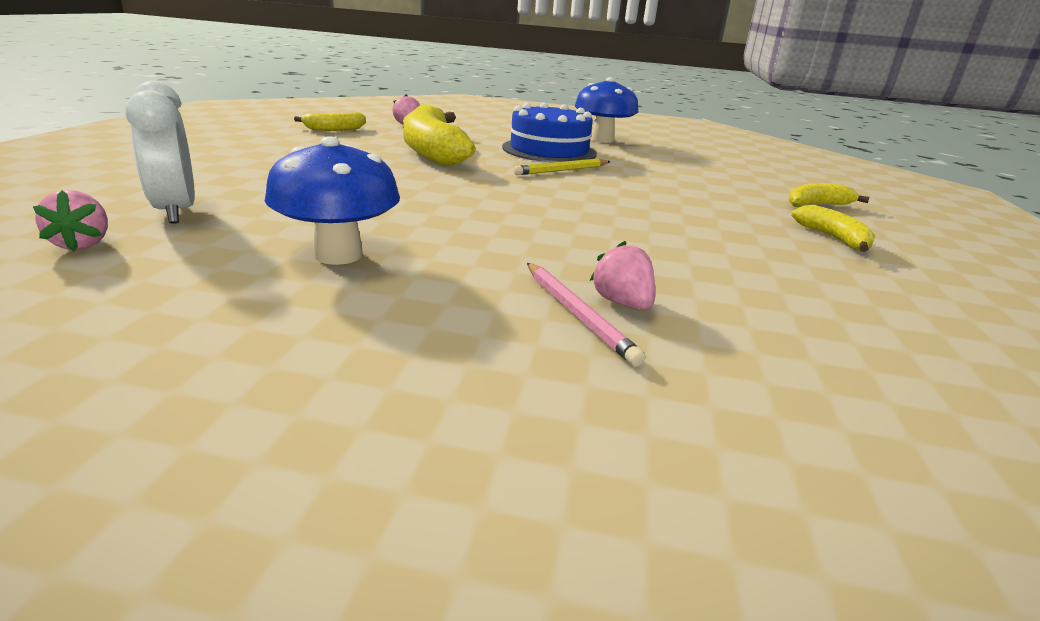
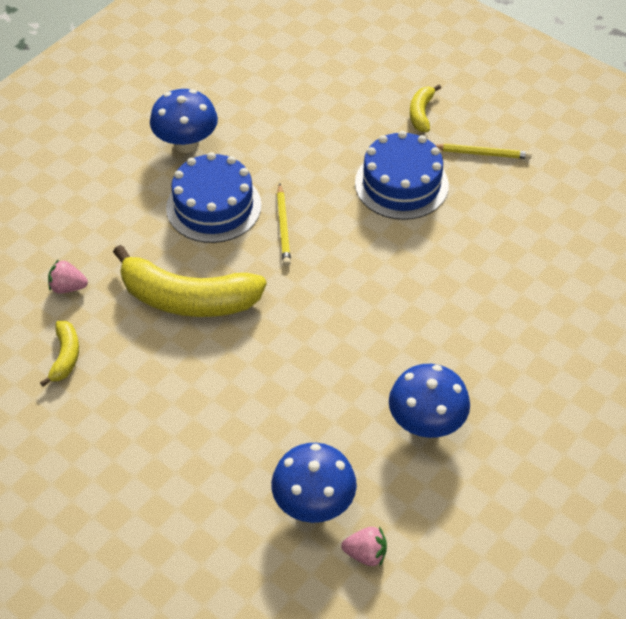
camera: 60 degrees left, 25 degrees up
(176, 212) = (313, 503): white clock -> blue mushroom
(577, 314) = (538, 339): pink pencil -> none
(622, 303) = (532, 313): pink strawberry -> none
(703, 206) = (401, 184): none -> blue cake
(833, 238) = (482, 153): yellow banana -> yellow pencil

